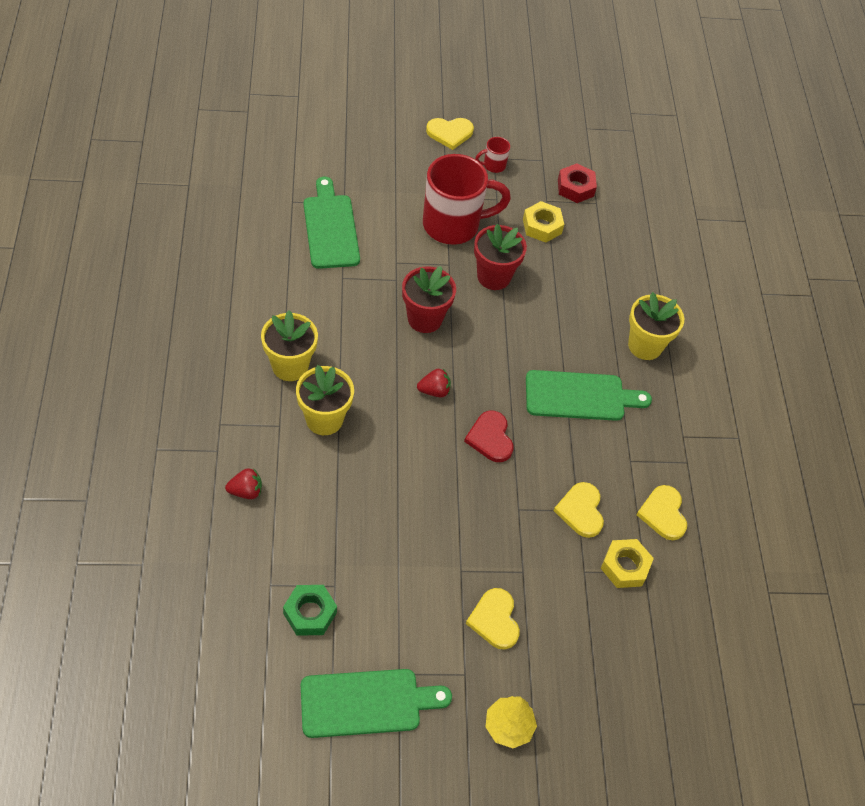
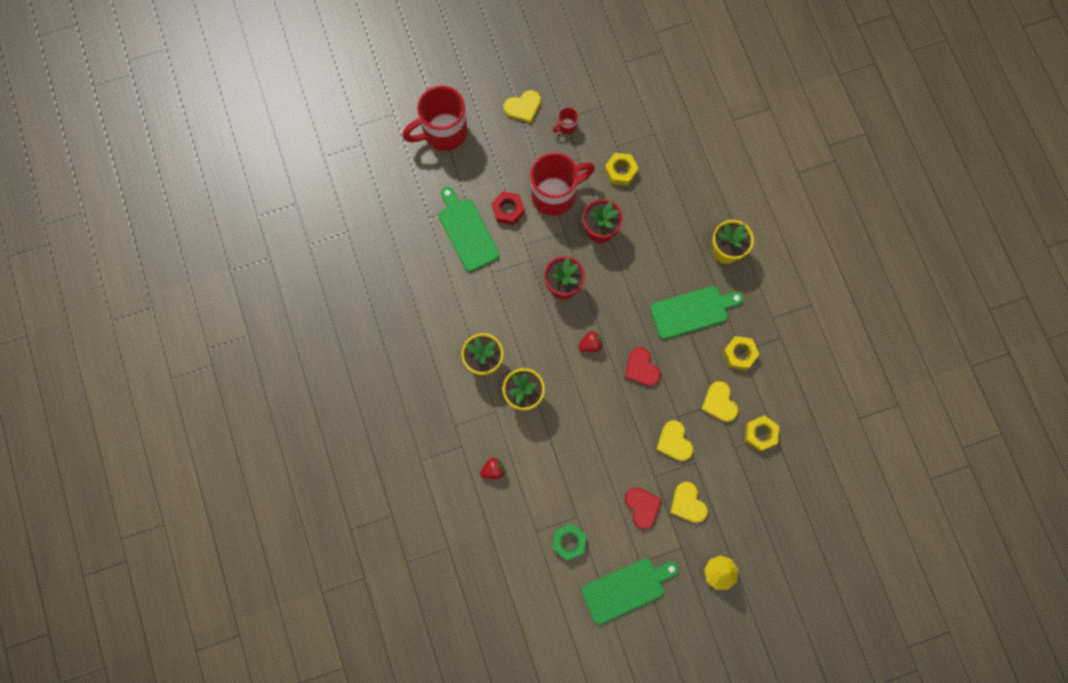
camera: 10 degrees left, 20 degrees up
(346, 128) = (443, 132): none -> red mug
(430, 603) = (642, 507): none -> red heart
(575, 188) = (634, 124): red nut -> red nut (508, 210)
(626, 463) = (739, 354): none -> yellow nut
(663, 514) = (775, 384): yellow heart -> yellow heart (674, 442)

